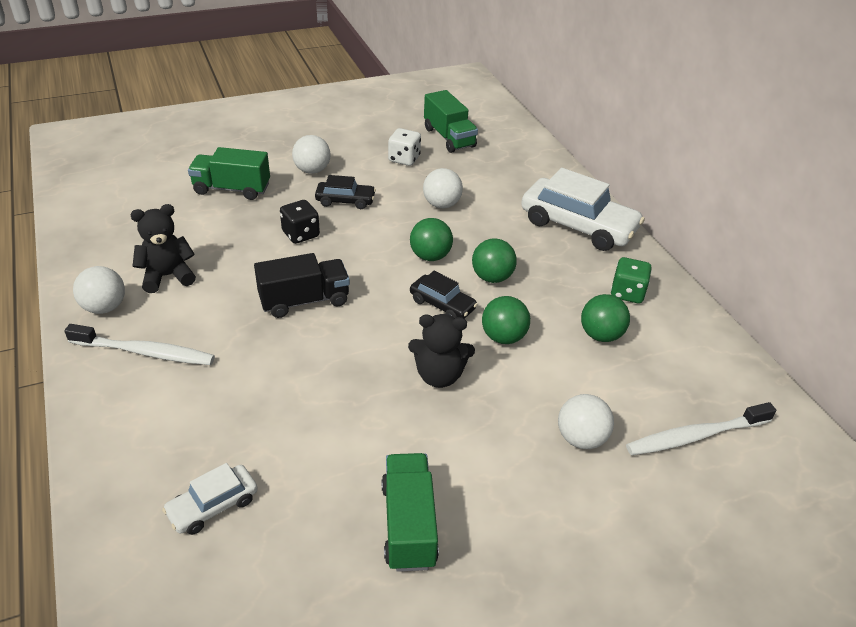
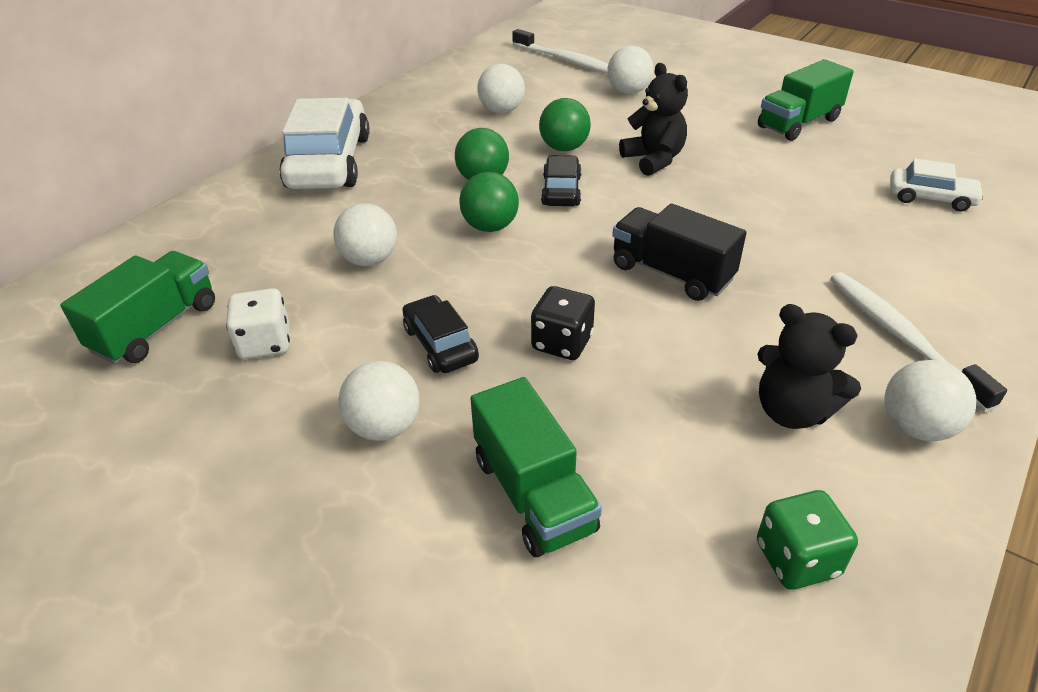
camera: 120 degrees left, 0 degrees up
(600, 335) = (502, 111): green ball -> white ball
(627, 293) = (425, 113): green dice -> green dice (797, 559)

